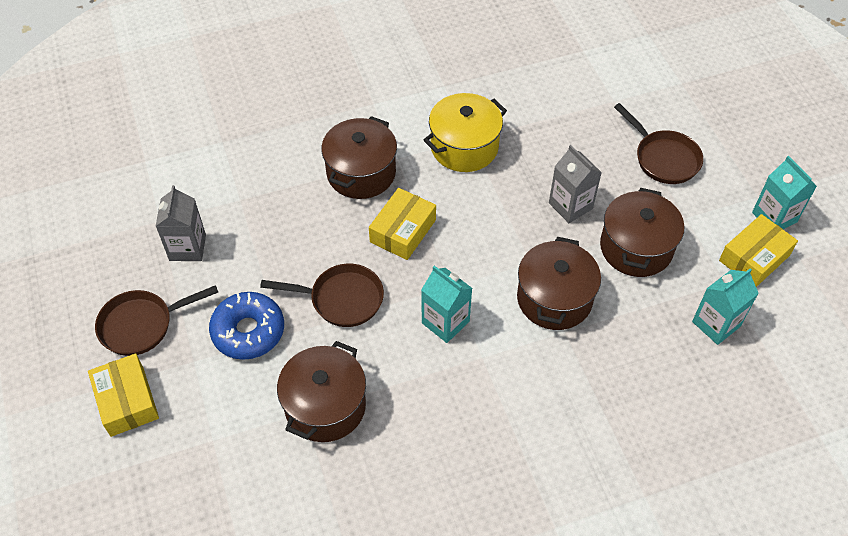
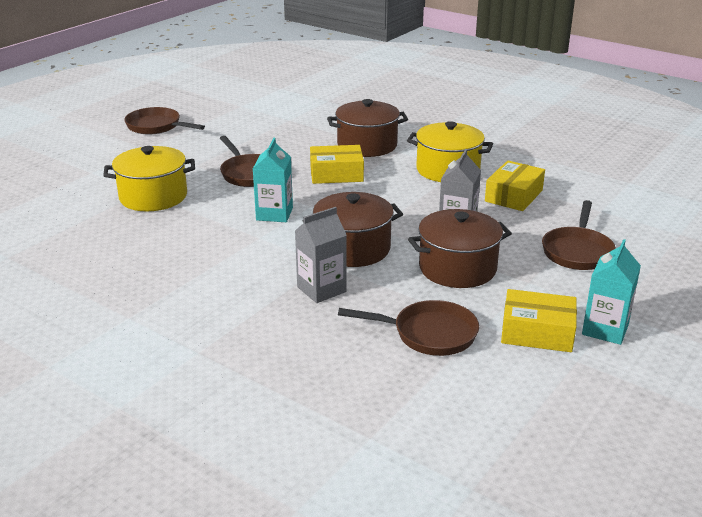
camera: 55 degrees right, 25 degrees down
(127, 401) = (97, 141): yellow box -> yellow box (514, 196)
(187, 247) = (230, 119): grey carton -> grey carton (321, 289)
(248, 331) = (187, 155): blue donut -> none
(325, 406) = (153, 197): brown pot -> yellow pot
(716, 324) = (429, 334): turquoise carton -> brown pan

